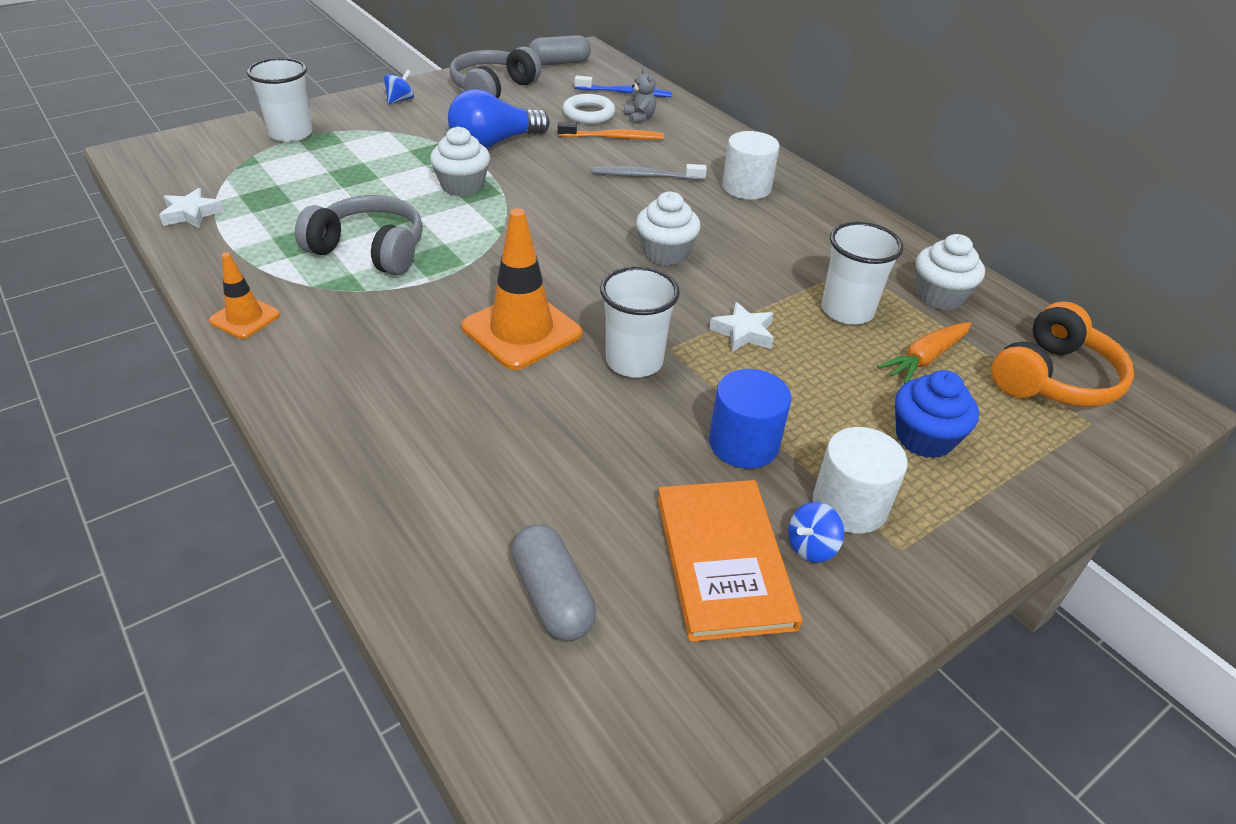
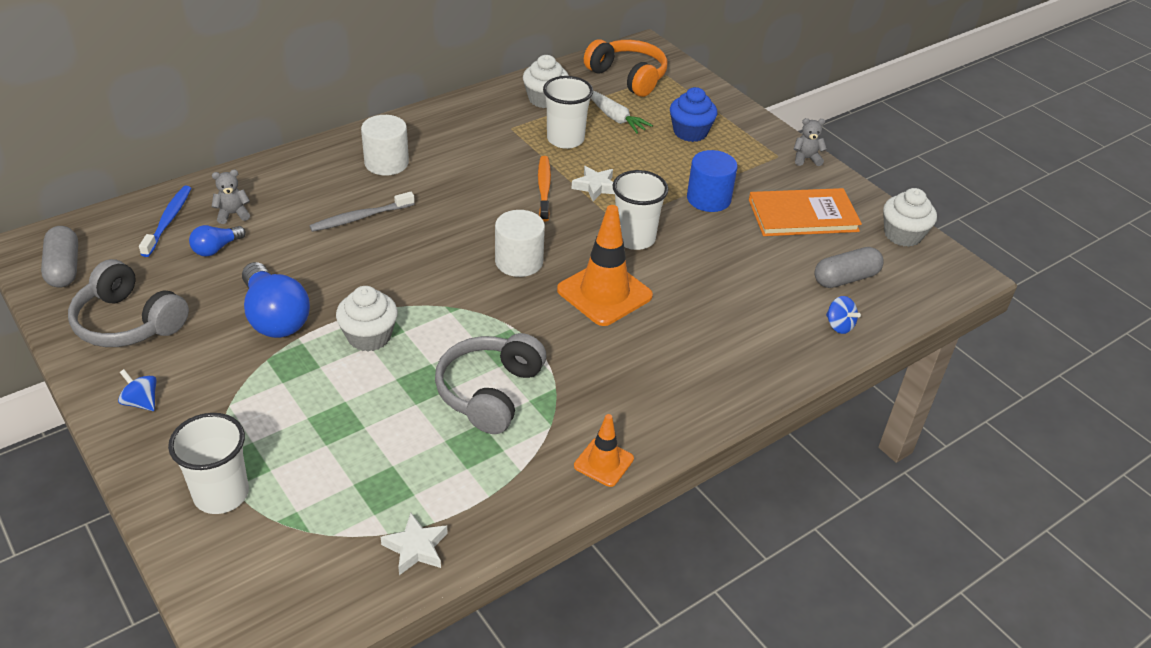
camera: 90 degrees left, 0 degrees up
(588, 114) = (216, 248): white ring -> blue light bulb
(613, 137) = (276, 233): orange toothbrush -> orange toothbrush (544, 188)
(645, 176) = (360, 218): grey toothbrush -> grey toothbrush turned 60 degrees clockwise
(665, 253) = (492, 215): white cupcake -> white cupcake (902, 235)
(811, 547) = (785, 184): blue spinning top -> blue spinning top (839, 325)
(850, 505) = (750, 167): white cylinder -> white cylinder (519, 261)
(907, 592) = (806, 159): none -> grey teddy bear
(925, 359) = (615, 118): orange carrot -> white carrot

